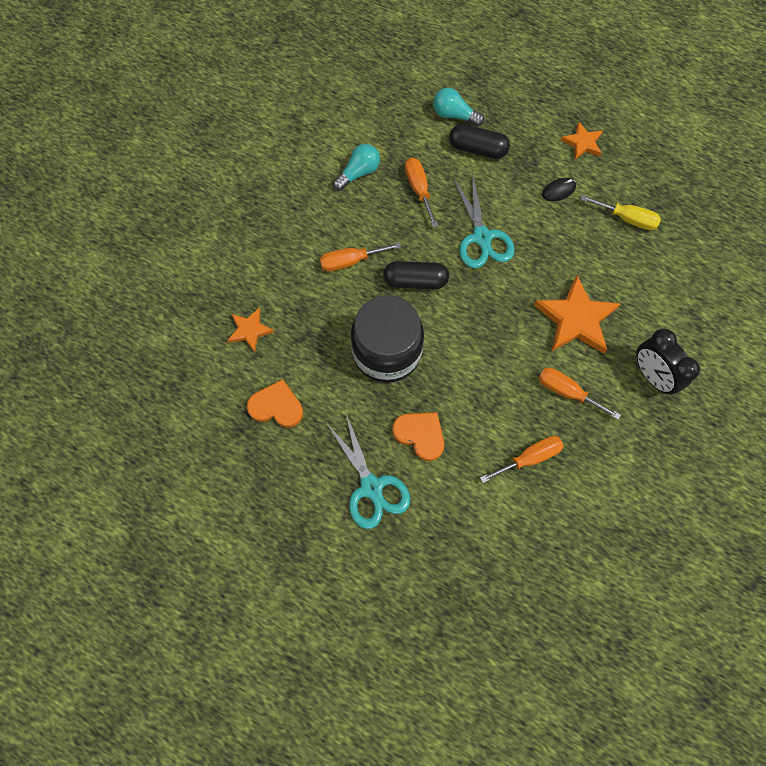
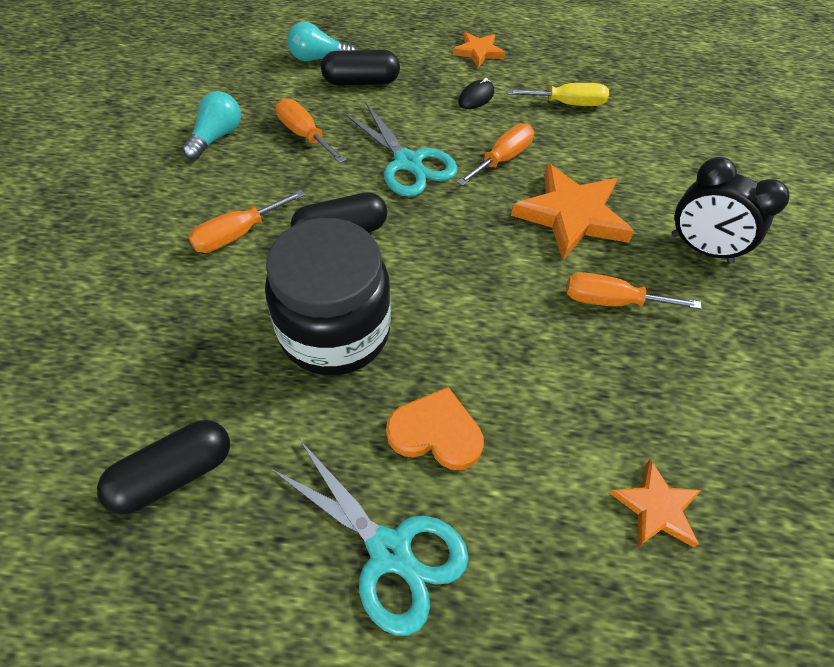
camera: 25 degrees left, 15 degrees down
(250, 330) = (97, 370): orange star -> orange star (656, 508)
(276, 406) = (174, 474): orange heart -> black capsule
(529, 458) = (613, 406): orange screwdriver -> orange screwdriver (502, 159)

